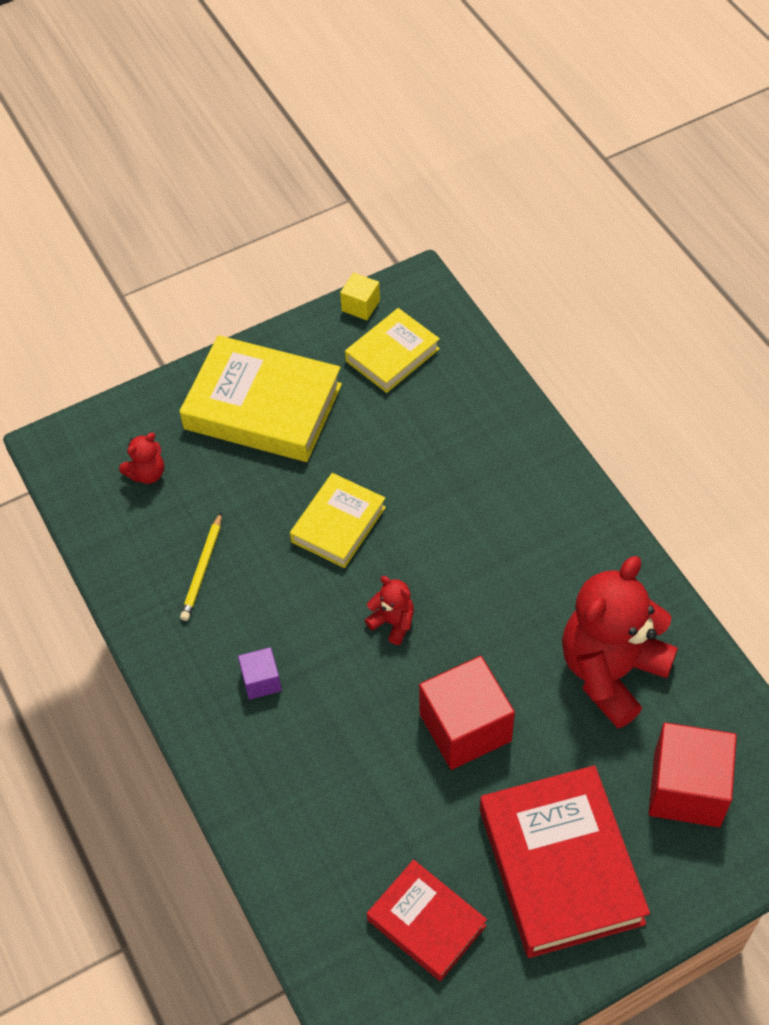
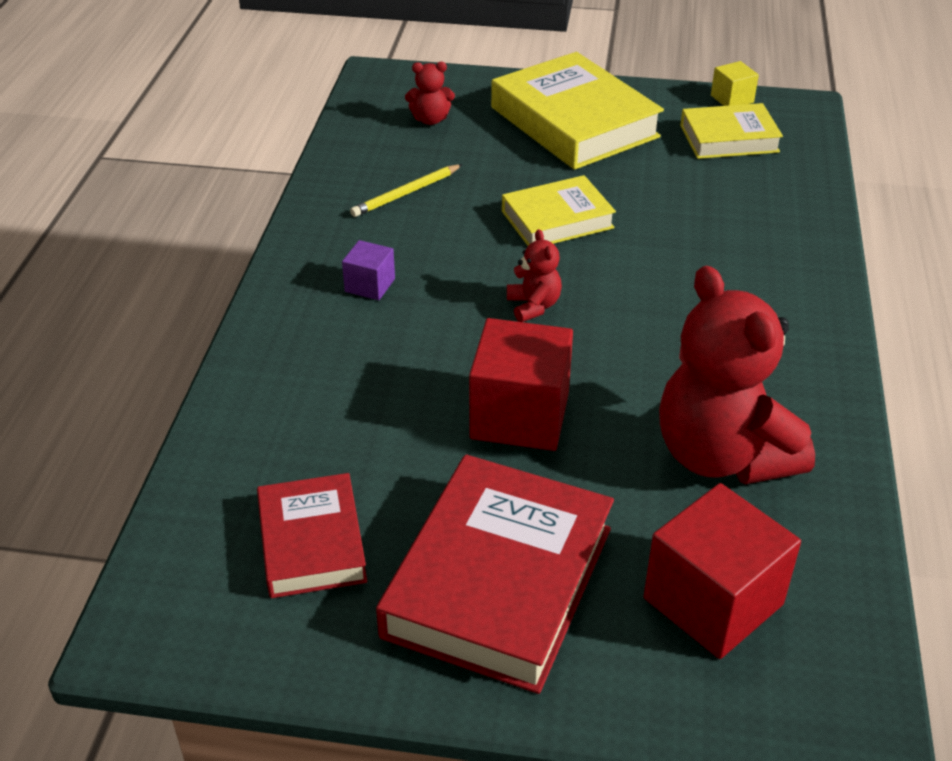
camera: 35 degrees right, 15 degrees down
(611, 672) = (722, 455): red teddy bear -> red teddy bear turned 105 degrees counterclockwise

